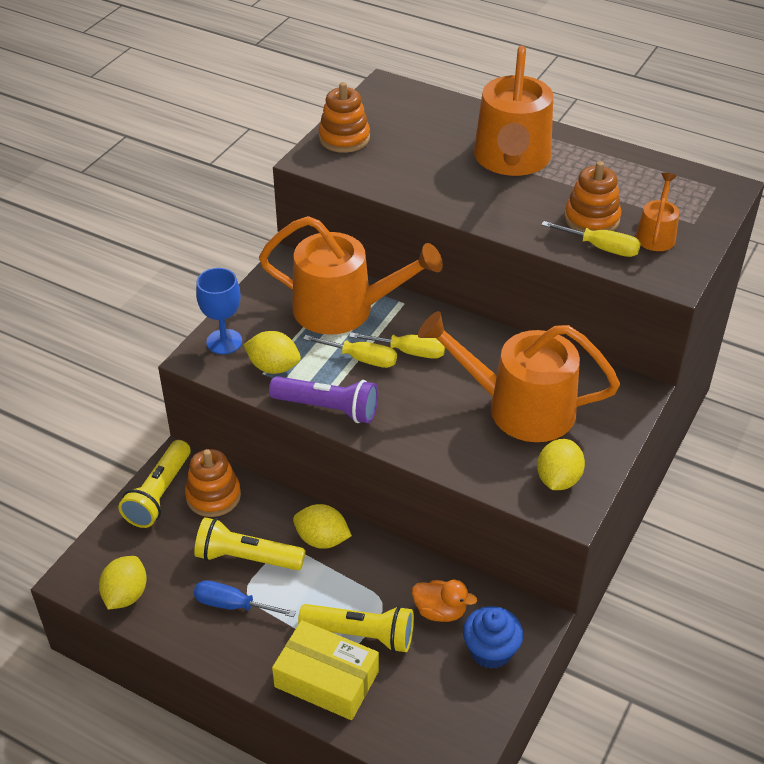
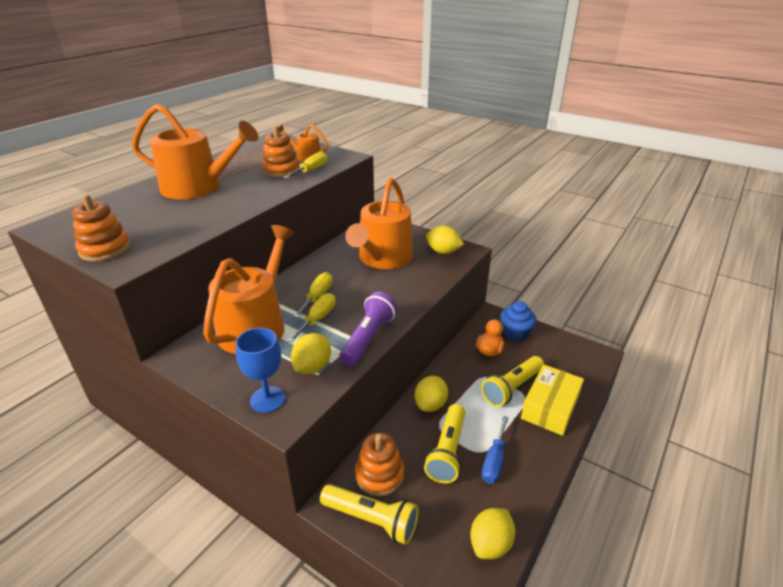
camera: 85 degrees left, 10 degrees down
(126, 595) = (490, 544): yellow lemon -> yellow lemon turned 75 degrees counterclockwise
(361, 635) = (512, 388): yellow flashlight -> yellow flashlight turned 150 degrees counterclockwise

